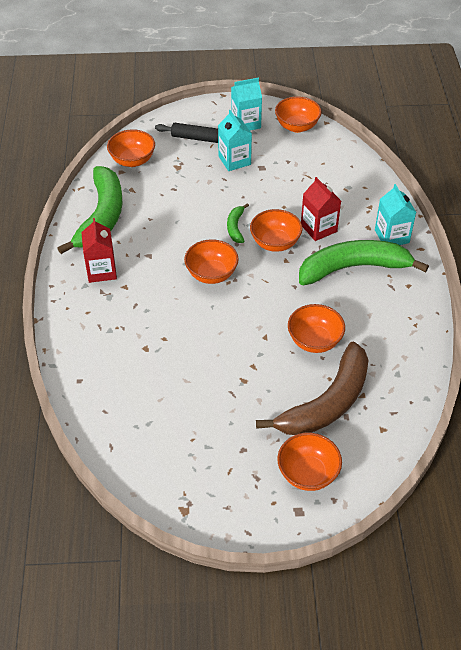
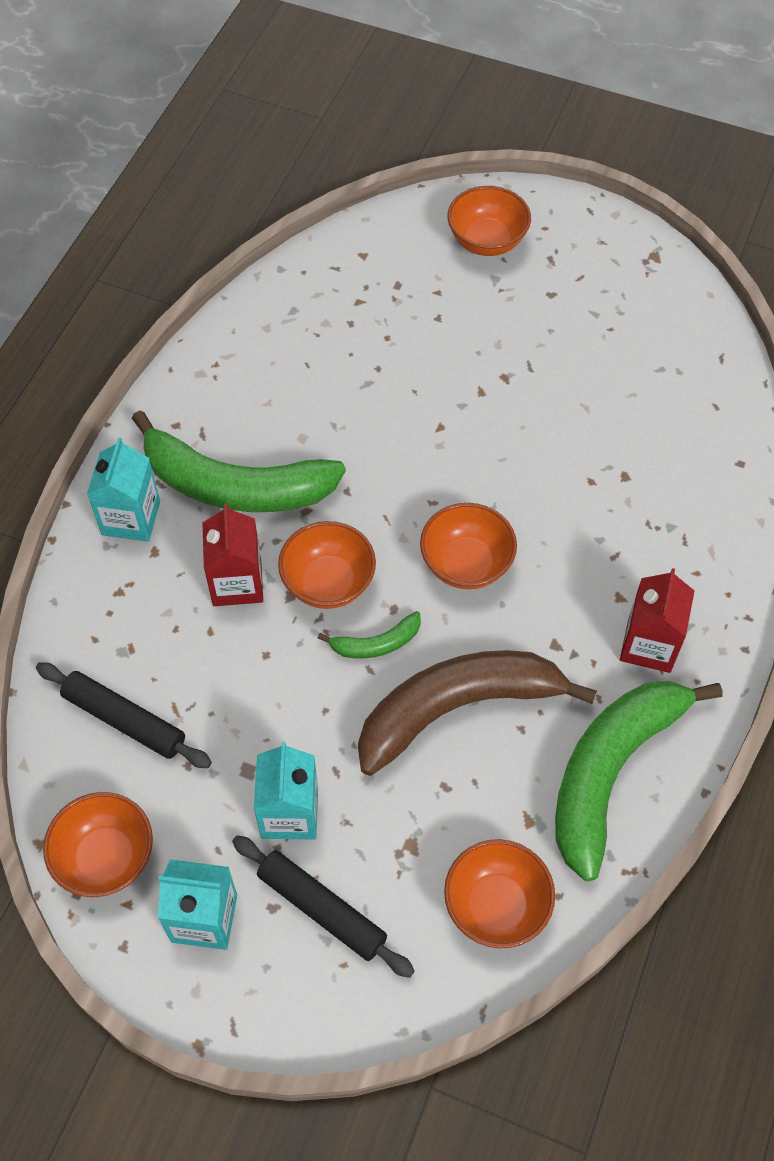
camera: 155 degrees left, 10 degrees up
(235, 227) = (377, 643): green banana -> green banana turned 45 degrees clockwise
(314, 341) = (373, 394): orange bowl -> none
(326, 166) = (124, 720): none -> black rolling pin
(327, 403) = (410, 309): brown banana -> brown banana (456, 708)

